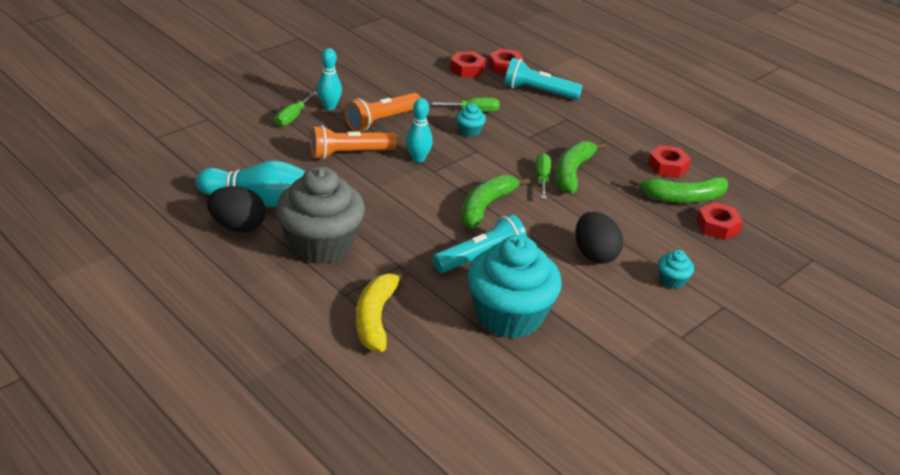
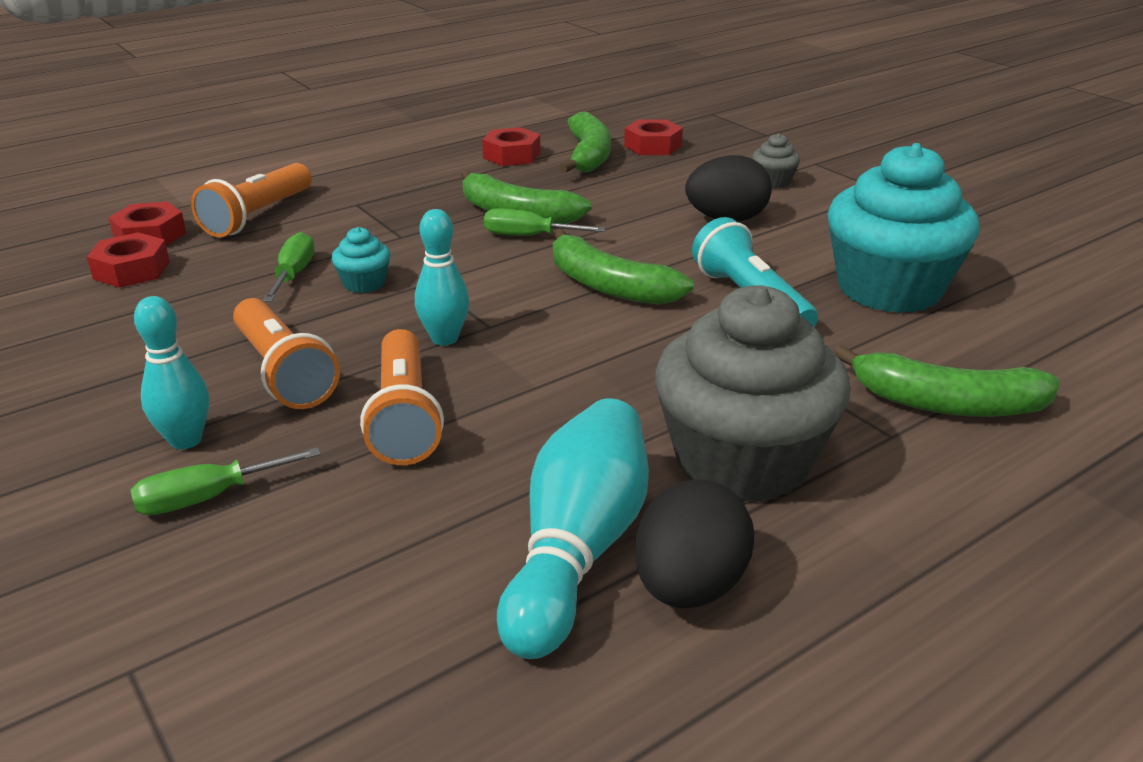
camera: 80 degrees left, 5 degrees down
(292, 117) = (208, 498): green screwdriver -> green screwdriver turned 120 degrees clockwise
(376, 318) = (946, 404): yellow banana -> green banana
(538, 91) = (258, 216): turquoise flashlight -> orange flashlight
(672, 280) = (773, 182): turquoise cupcake -> grey cupcake

